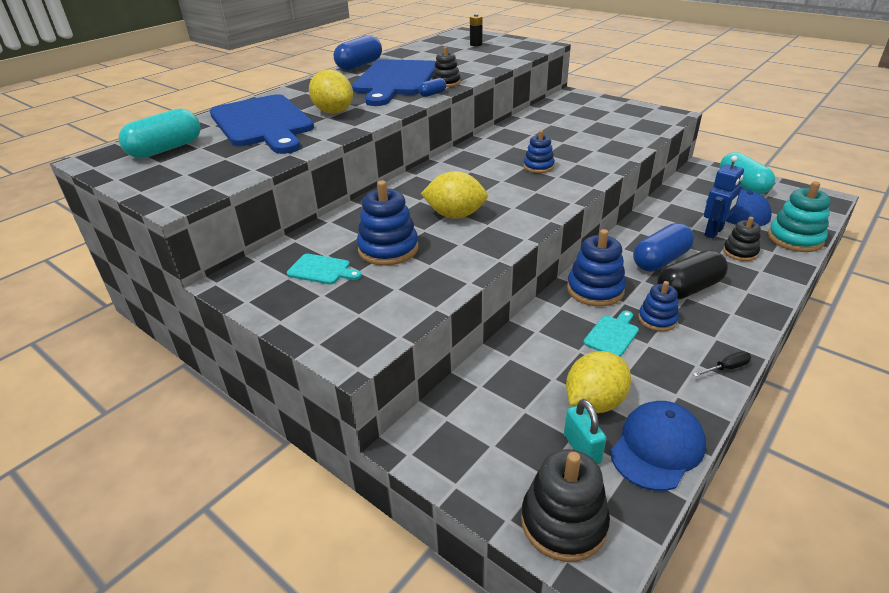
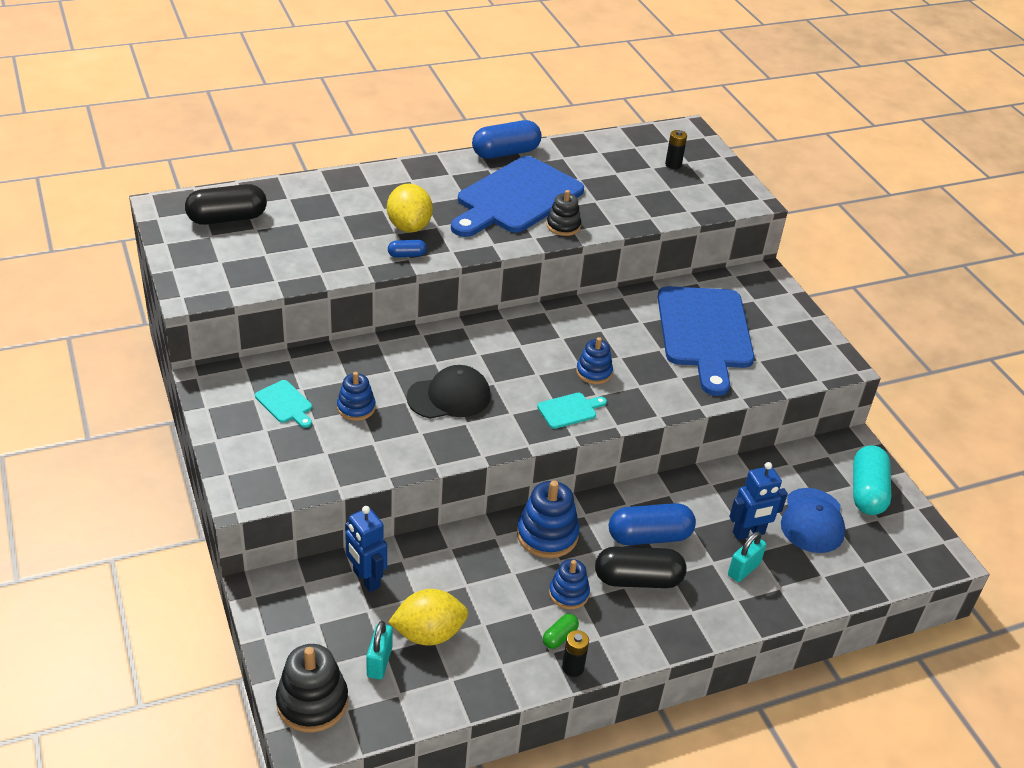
camera: 25 degrees right, 5 degrees up
(166, 149) = (227, 218): turquoise capsule -> black capsule
(262, 123) = (332, 216): blue cutting board -> blue cutting board (704, 333)
(388, 249) = (356, 408): blue stacking toy -> blue stacking toy, size x0.63
(432, 94) = (529, 240): blue capsule -> blue capsule (407, 255)
(455, 215) = (449, 397): yellow lemon -> black cap
(496, 387) = (366, 579): none -> blue robot
(612, 335) = (511, 586): turquoise cutting board -> turquoise cutting board (569, 410)
(657, 447) = (436, 693): blue cap -> none
(689, 351) = (559, 637): none -> green capsule
(726, 368) = (573, 668): black screwdriver -> black battery
(740, 252) = (743, 569): black stacking toy -> turquoise padlock
(795, 239) = (826, 585): turquoise stacking toy -> none

